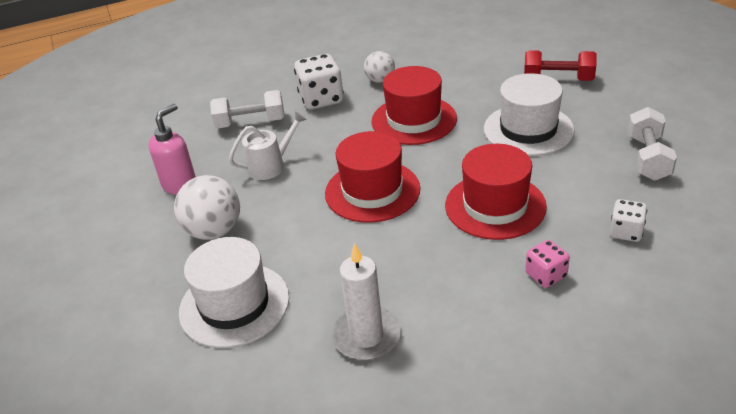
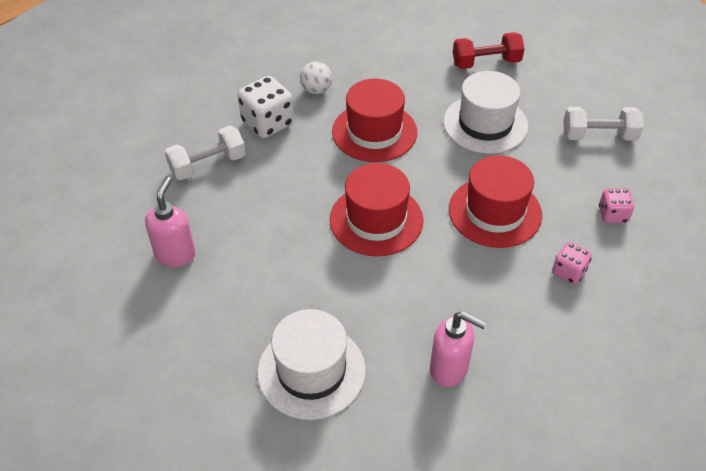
camera: 25 degrees left, 10 degrees up
(214, 231) = (244, 298): white ball -> none
(270, 166) = (259, 212): white watering can -> none
(366, 336) = (449, 369): white candle -> pink soap dispenser
(625, 232) = (612, 215): white dice -> pink dice
(647, 158) = (598, 136): white dumbbell -> white dumbbell turned 75 degrees counterclockwise

